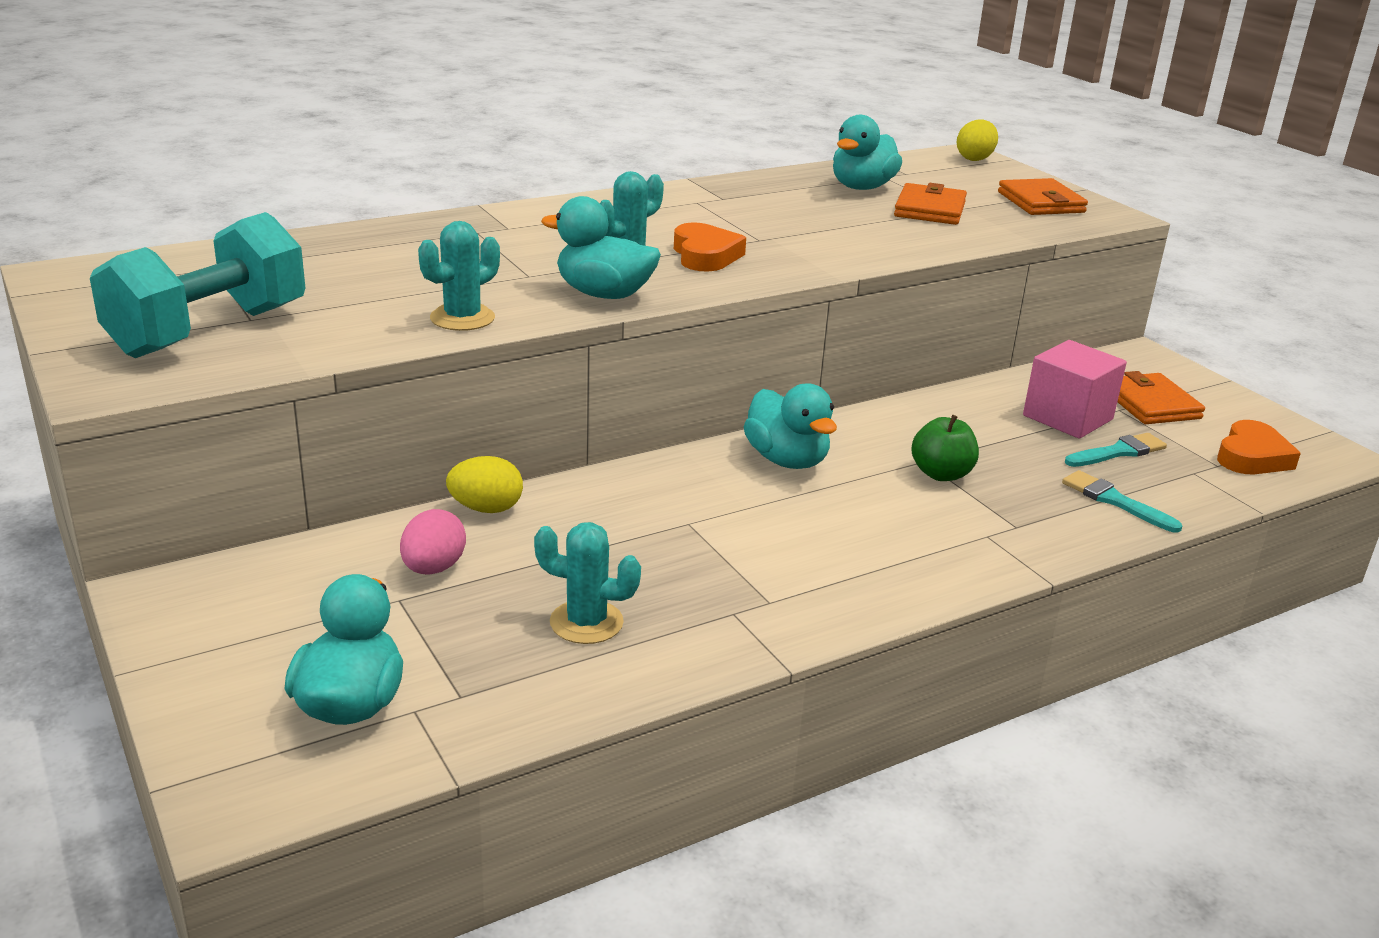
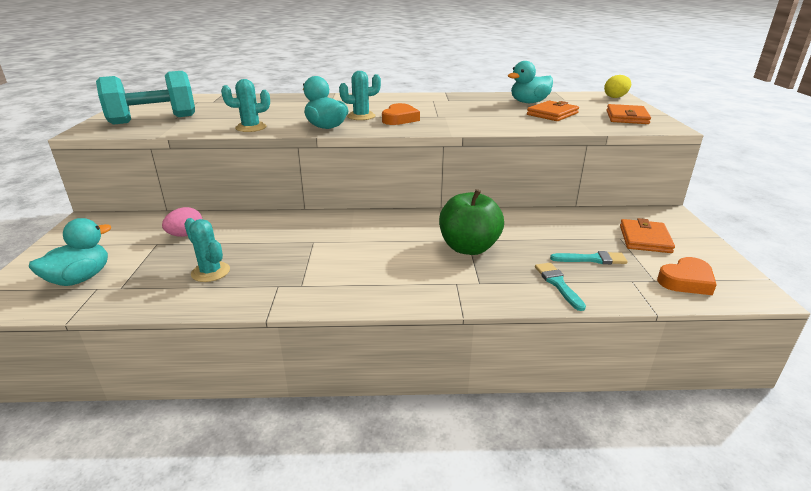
camera: 30 degrees right, 0 degrees up
(486, 508) = (239, 217): yellow egg -> none
(787, 460) = (396, 225): turquoise duck -> none
(941, 474) = (469, 248): green apple -> green apple, size x1.68
(1067, 417) = (580, 236): pink cube -> none

